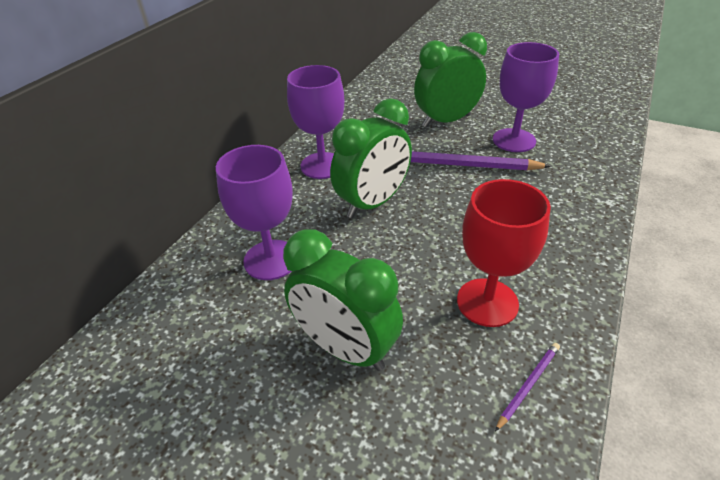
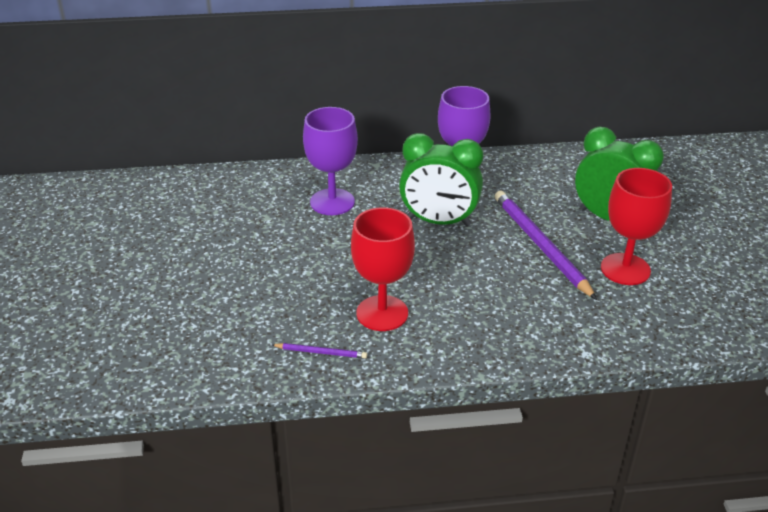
camera: 55 degrees right, 5 degrees down
(345, 348) = (285, 264): green clock -> none
(514, 140) = (625, 269): purple goblet -> red goblet

